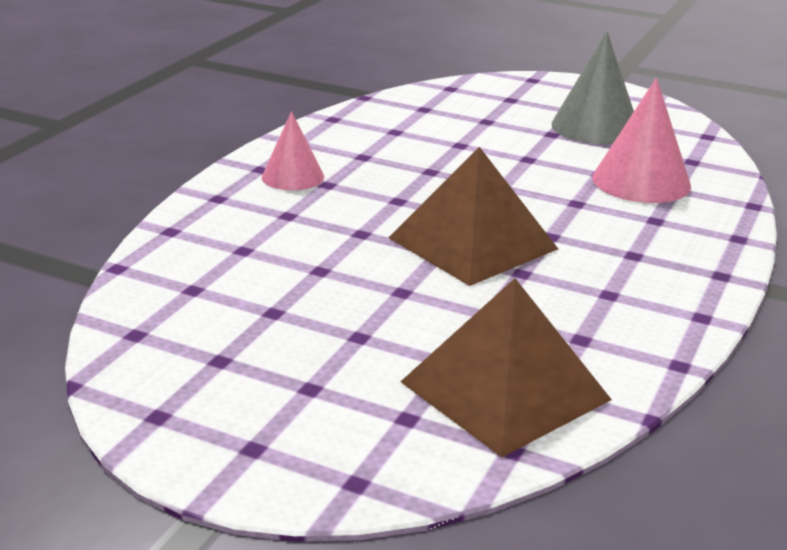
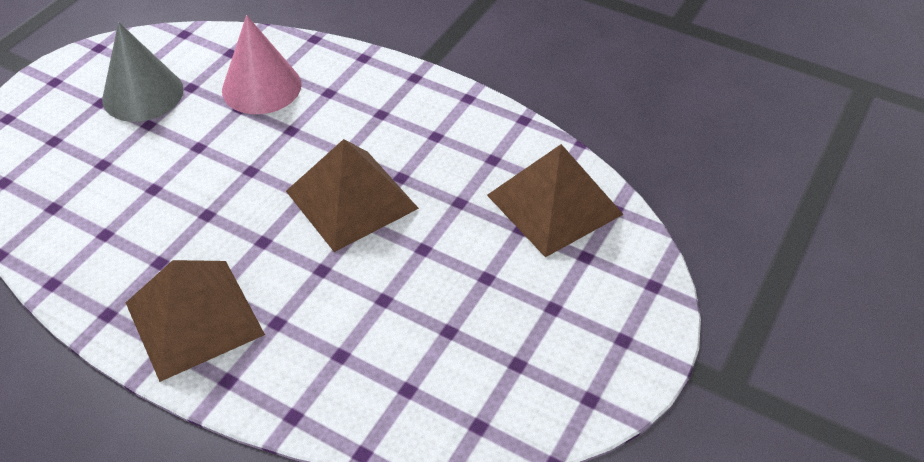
camera: 85 degrees left, 20 degrees up
(293, 177) = (194, 318): pink cone -> brown pyramid

